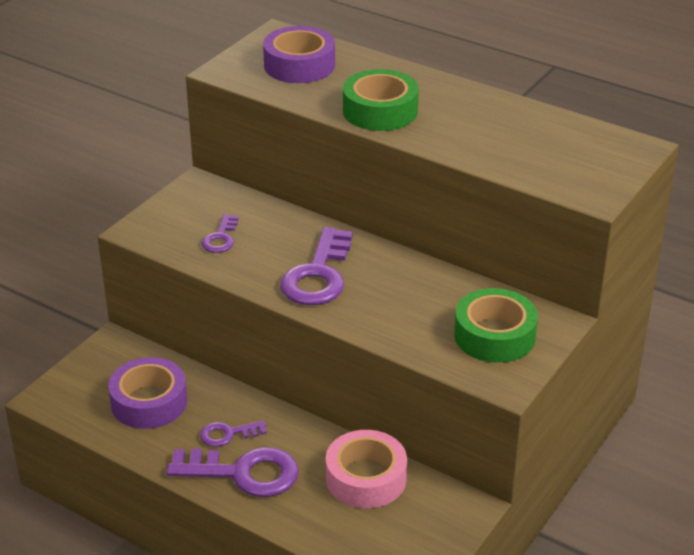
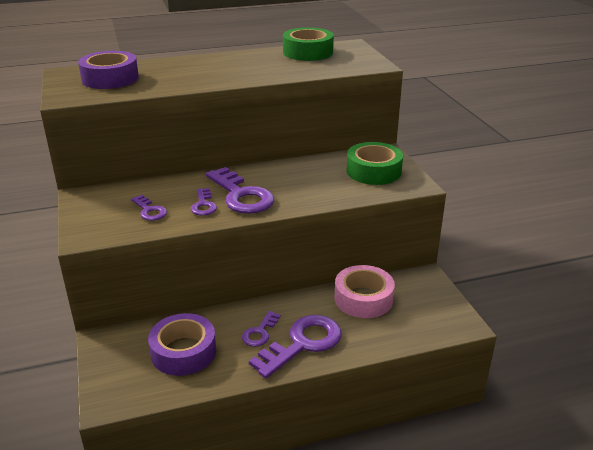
camera: 50 degrees left, 5 degrees down
(270, 262) = (203, 205): none -> purple key
(380, 111) = (203, 77): green tape -> green tape (308, 52)

